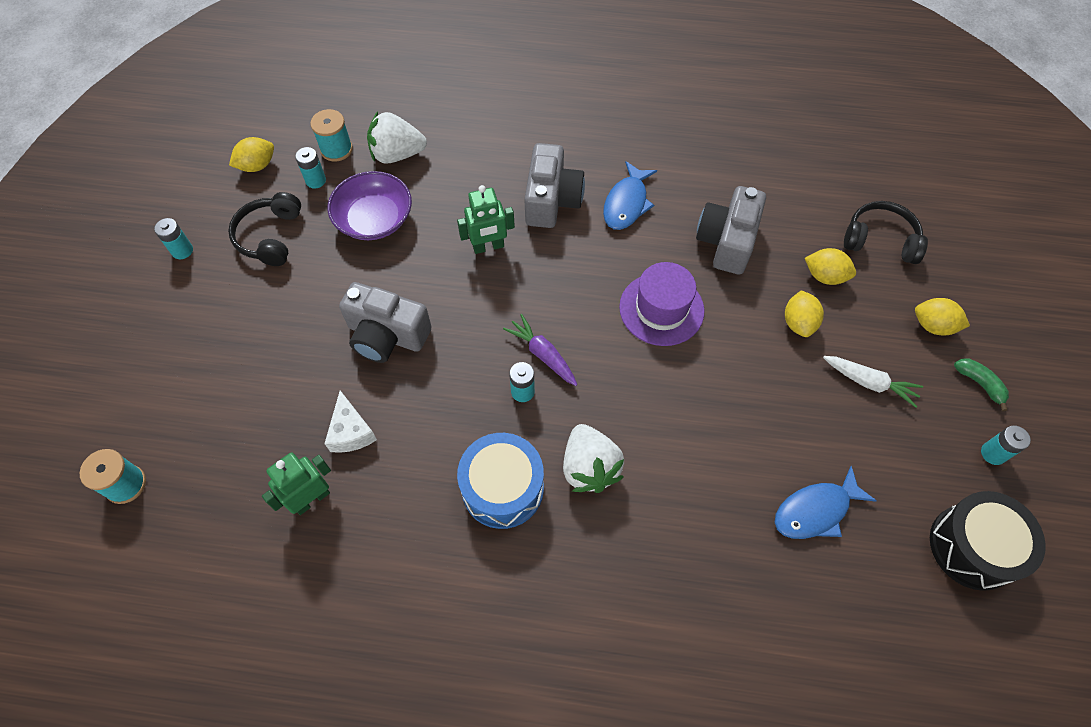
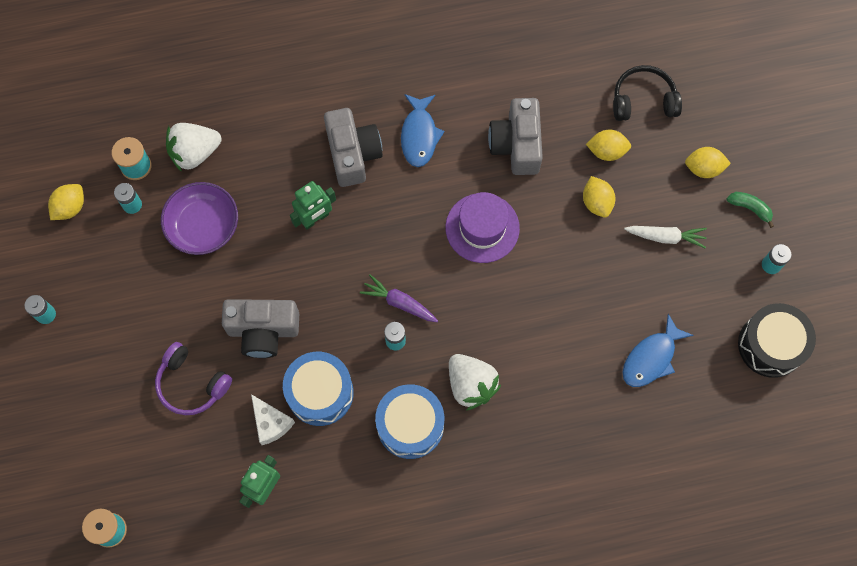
camera: 20 degrees left, 10 degrees up
(270, 236) = (118, 274): black headphones -> none
(288, 363) = (191, 384): none -> purple headphones
(418, 418) = (320, 393): none -> blue drum

